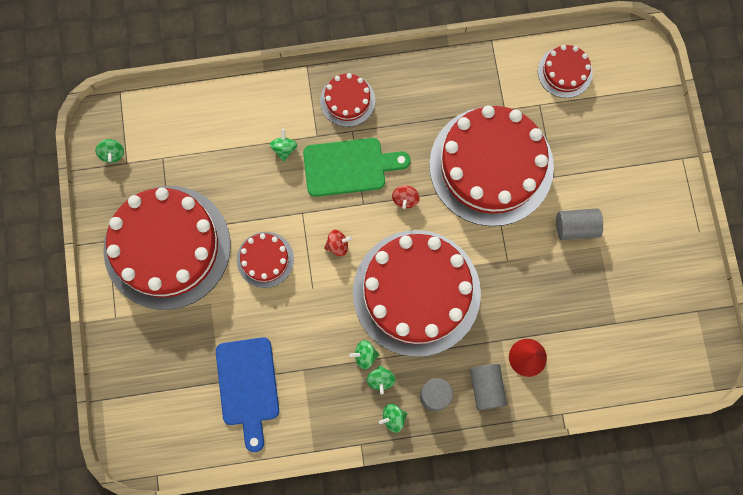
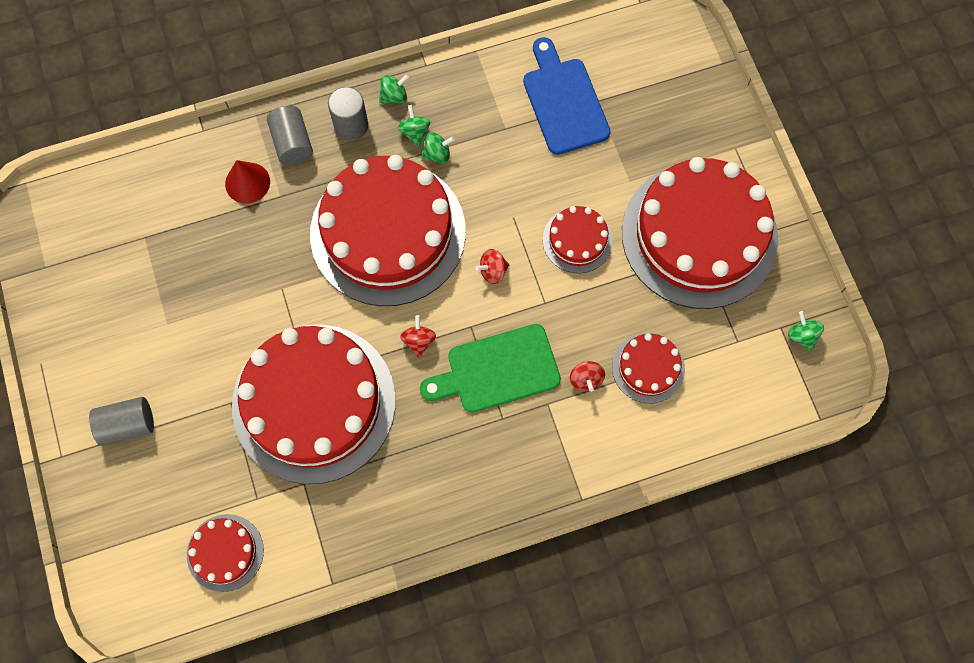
camera: 170 degrees right, 5 degrees down
(284, 149) = (585, 379): green spinning top -> red spinning top
(347, 100) = (516, 459): red cake -> red cake (648, 368)
(576, 227) = (198, 342): grey cylinder -> grey cylinder (127, 425)

